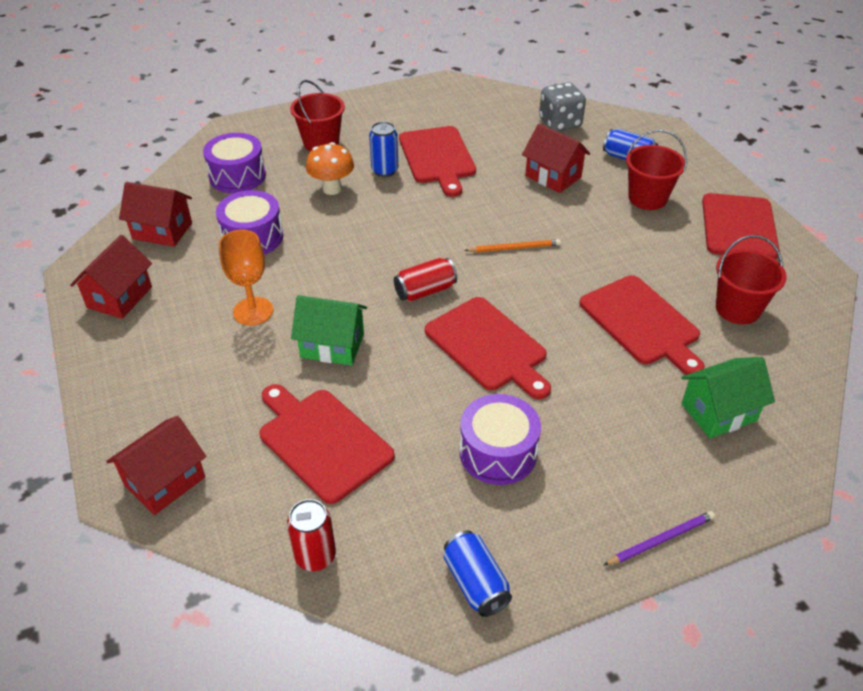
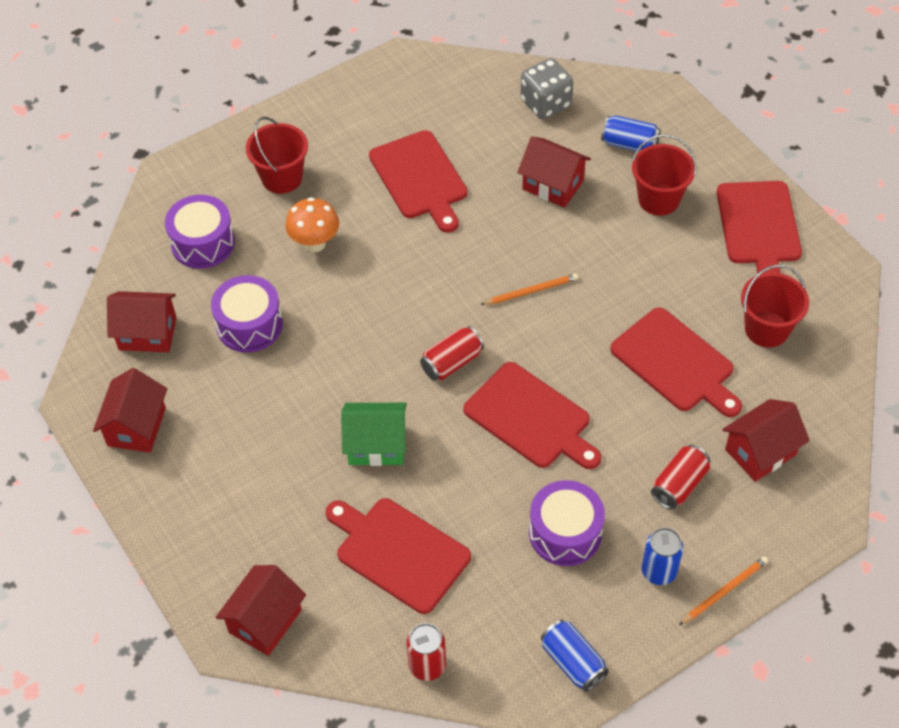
camera: 10 degrees left, 10 degrees up
(253, 311) = (282, 419): orange goblet -> none
(385, 170) = (366, 207): blue can -> blue can (659, 571)
(627, 428) = (679, 485): none -> red can
(661, 540) = (724, 591): purple pencil -> orange pencil
(718, 412) = (760, 452): green house -> red house

